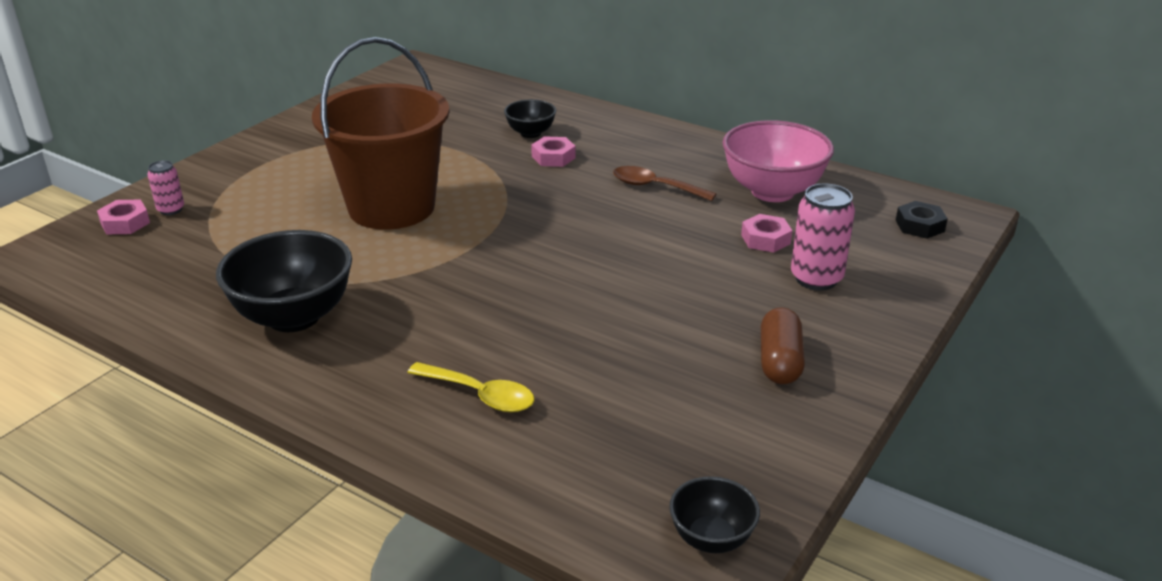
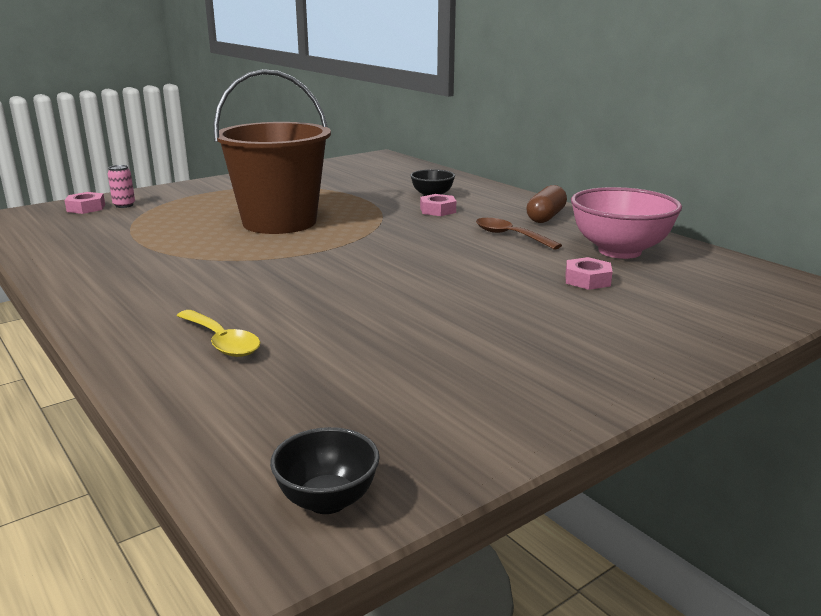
camera: 20 degrees right, 10 degrees down
(294, 317) = (134, 271): black bowl -> none
(779, 361) = (530, 367): brown capsule -> brown capsule (545, 217)
(816, 279) = (619, 313): pink can -> none
(920, 226) = (761, 291): black nut -> none

